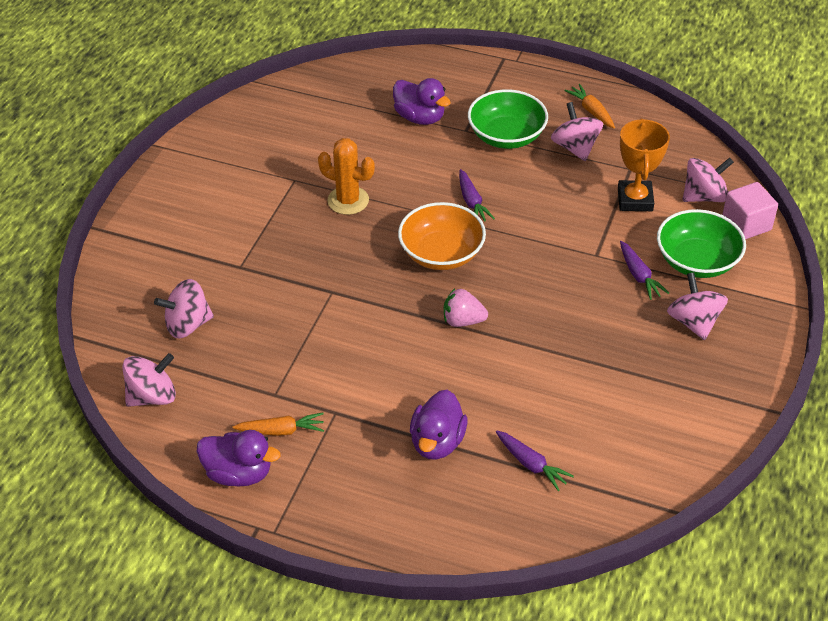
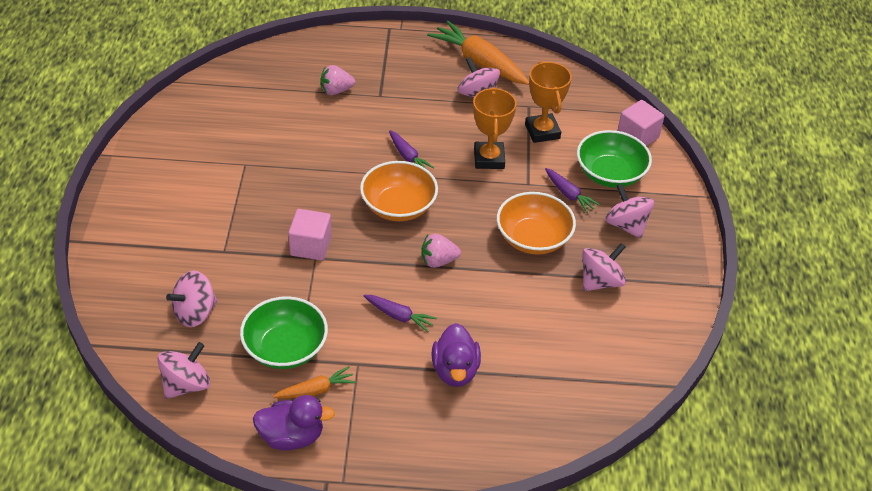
camera: 20 degrees left, 0 degrees up
(331, 278) = (311, 246): none -> pink cube
(348, 200) = (300, 174): orange cactus -> none
(420, 117) = (336, 91): purple duck -> pink strawberry
(506, 136) = (416, 95): green bowl -> green bowl (285, 348)
(531, 464) = (540, 372): purple carrot -> purple carrot (399, 316)
(562, 219) = (489, 159): none -> orange trophy
(579, 316) = (533, 238): none -> orange bowl
(591, 111) = (479, 62): orange carrot -> orange carrot, size x1.92
(704, 196) = (596, 119): pink spinning top -> pink spinning top (600, 281)

